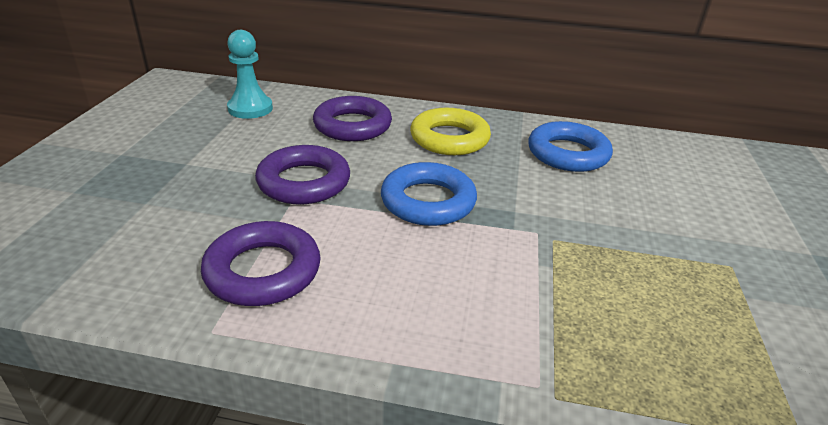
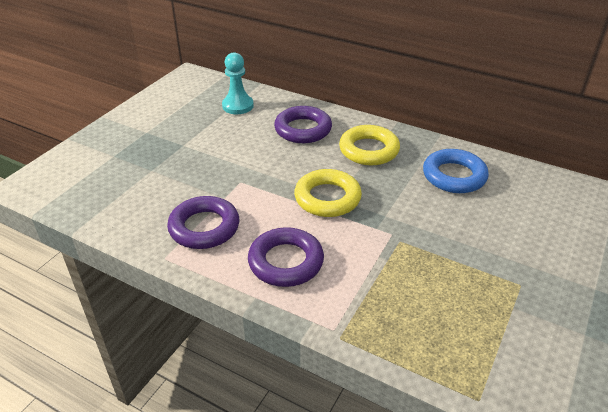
camera: 20 degrees right, 5 degrees up
(304, 182) = (251, 170): purple ring -> purple ring (286, 262)
(428, 201) = (327, 198): blue ring -> yellow ring

